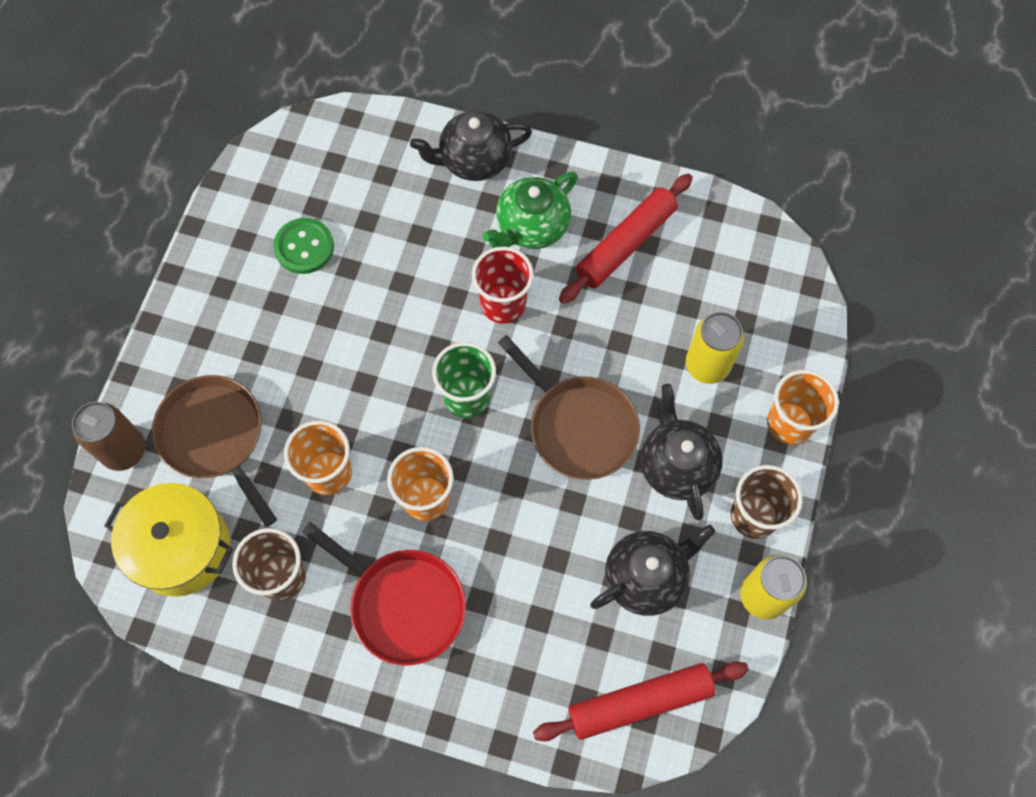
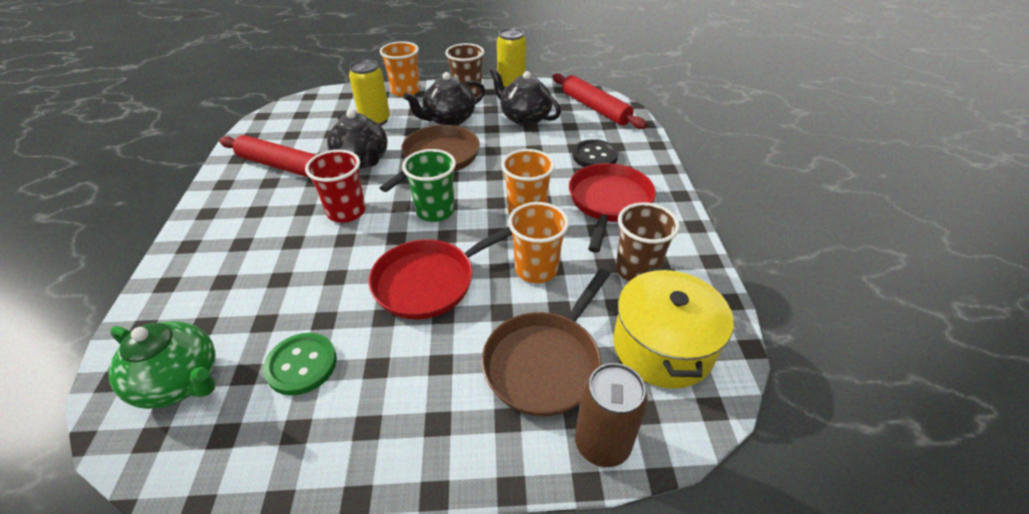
camera: 110 degrees left, 25 degrees down
(356, 365) = (429, 281): none -> red pan
(474, 160) = (190, 264): black teapot -> black teapot (362, 160)
(507, 635) = (594, 156): none -> black button
(531, 227) = (268, 213): green teapot -> green teapot (180, 382)

